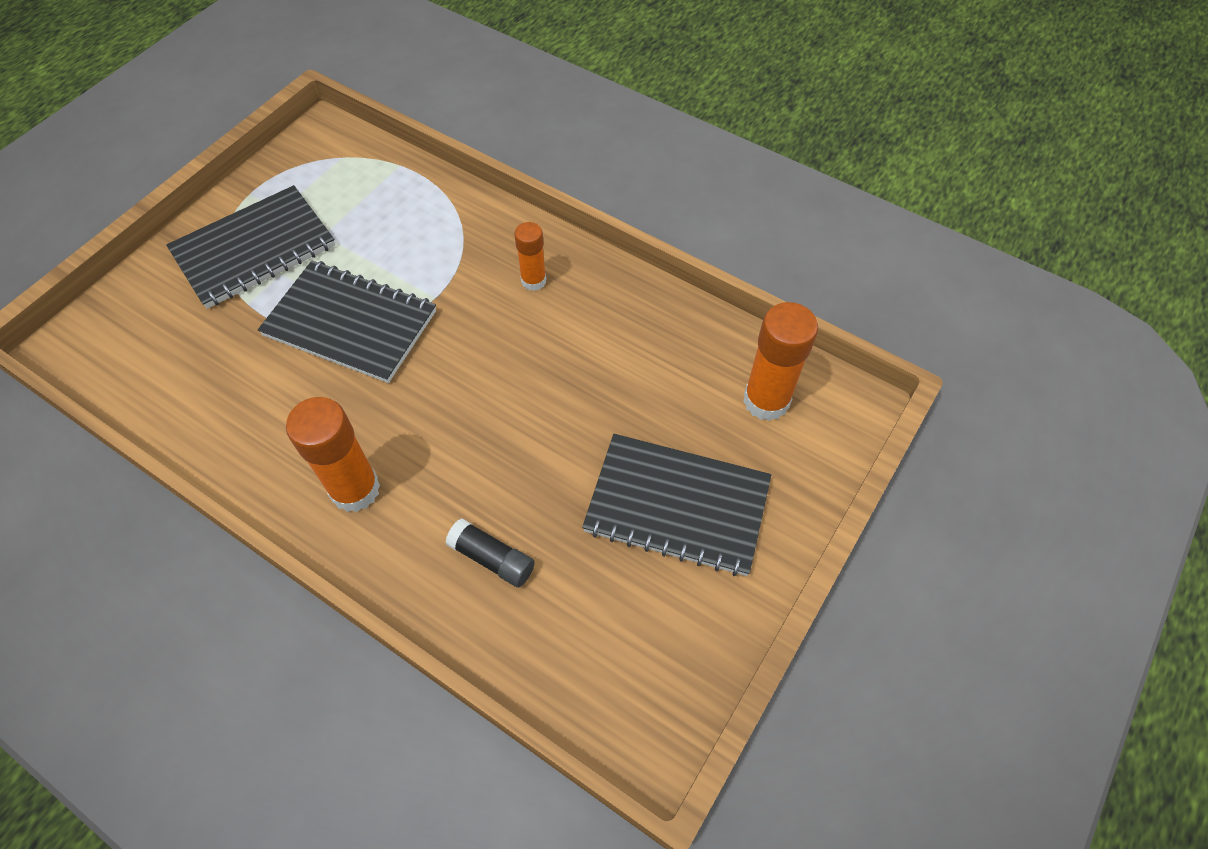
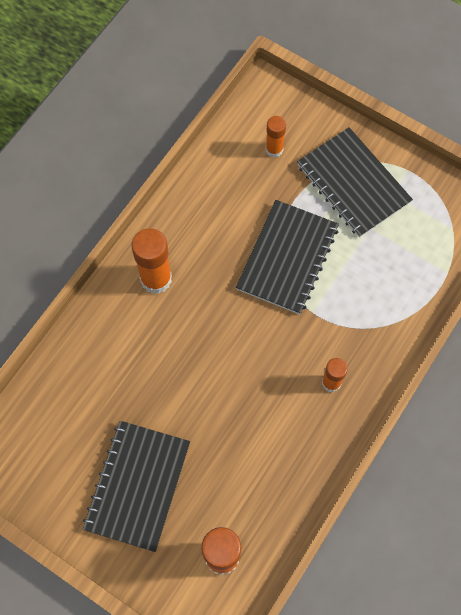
camera: 90 degrees right, 10 degrees up
(174, 336) = (274, 149): none -> orange glue stick
(492, 558) = (105, 366): black glue stick -> none

